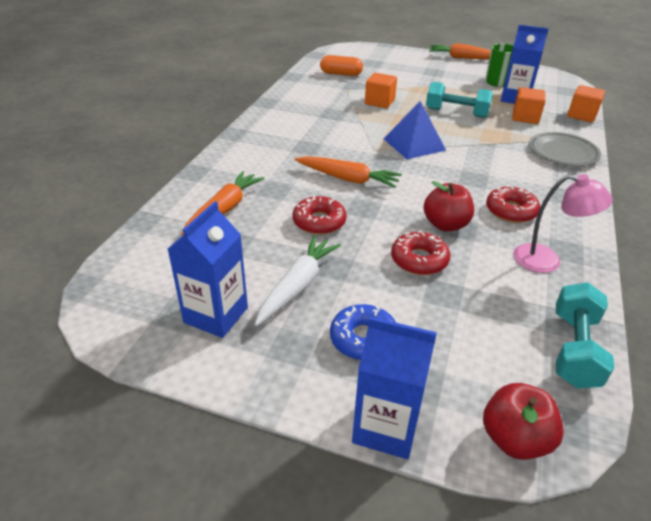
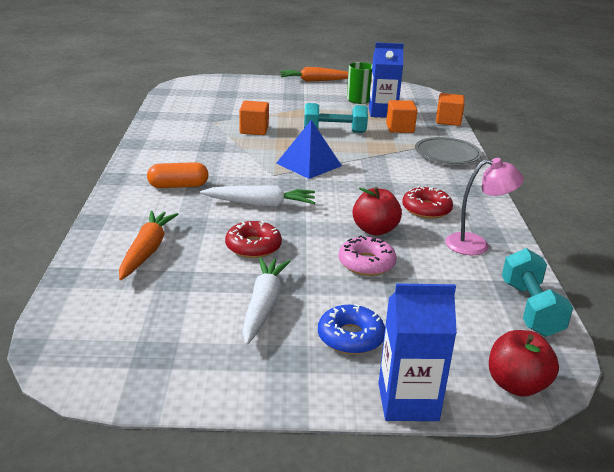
camera: 20 degrees left, 10 degrees down
(216, 315) = (195, 346): blue carton -> none
(341, 74) = (199, 107): orange capsule -> orange capsule (178, 186)
(348, 179) = (260, 204): orange carrot -> white carrot
(419, 260) = (366, 263): red donut -> pink donut

